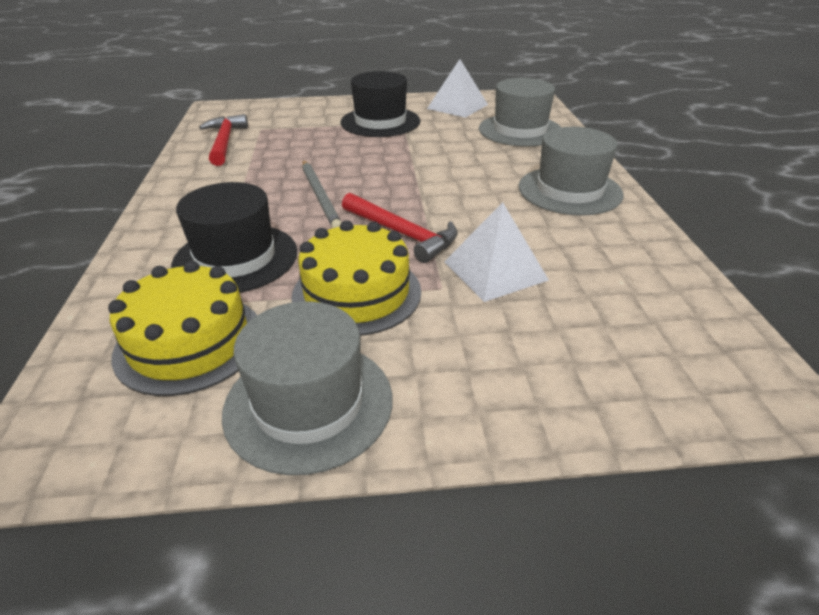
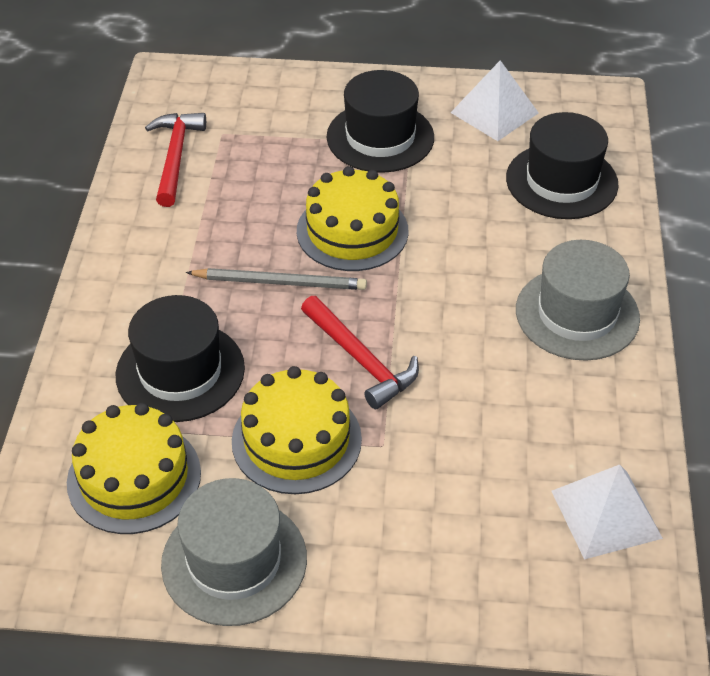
camera: 10 degrees right, 10 degrees up
(320, 196) = (280, 282): grey pencil -> grey pencil turned 75 degrees counterclockwise
(373, 165) = (352, 231): none -> yellow cake
(495, 271) = (444, 430): white pyramid -> white pyramid (606, 514)
(520, 130) = (561, 181): grey hat -> black hat

